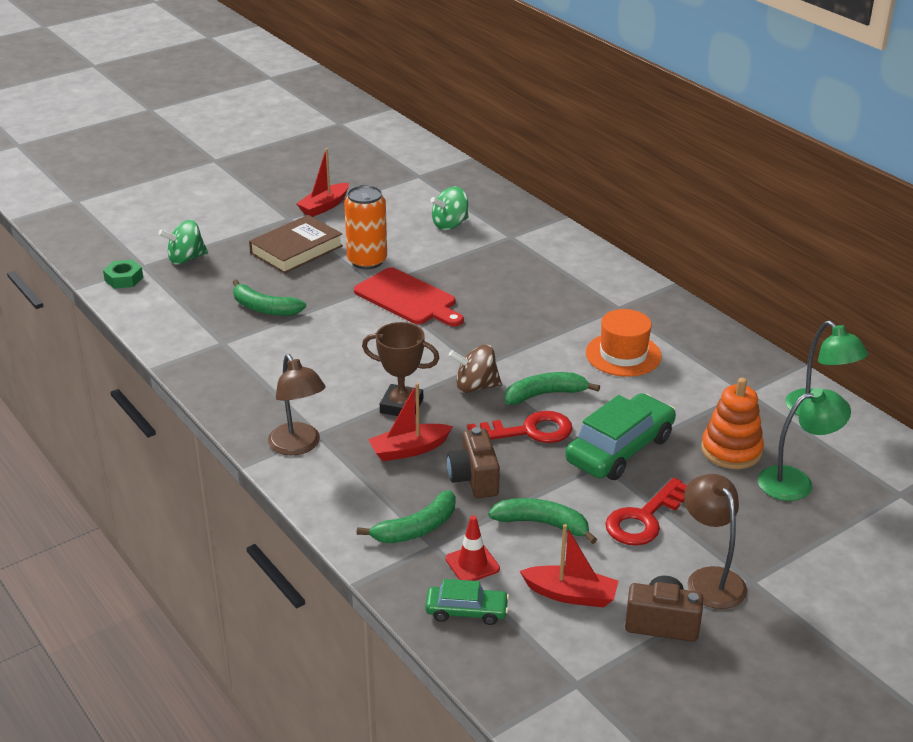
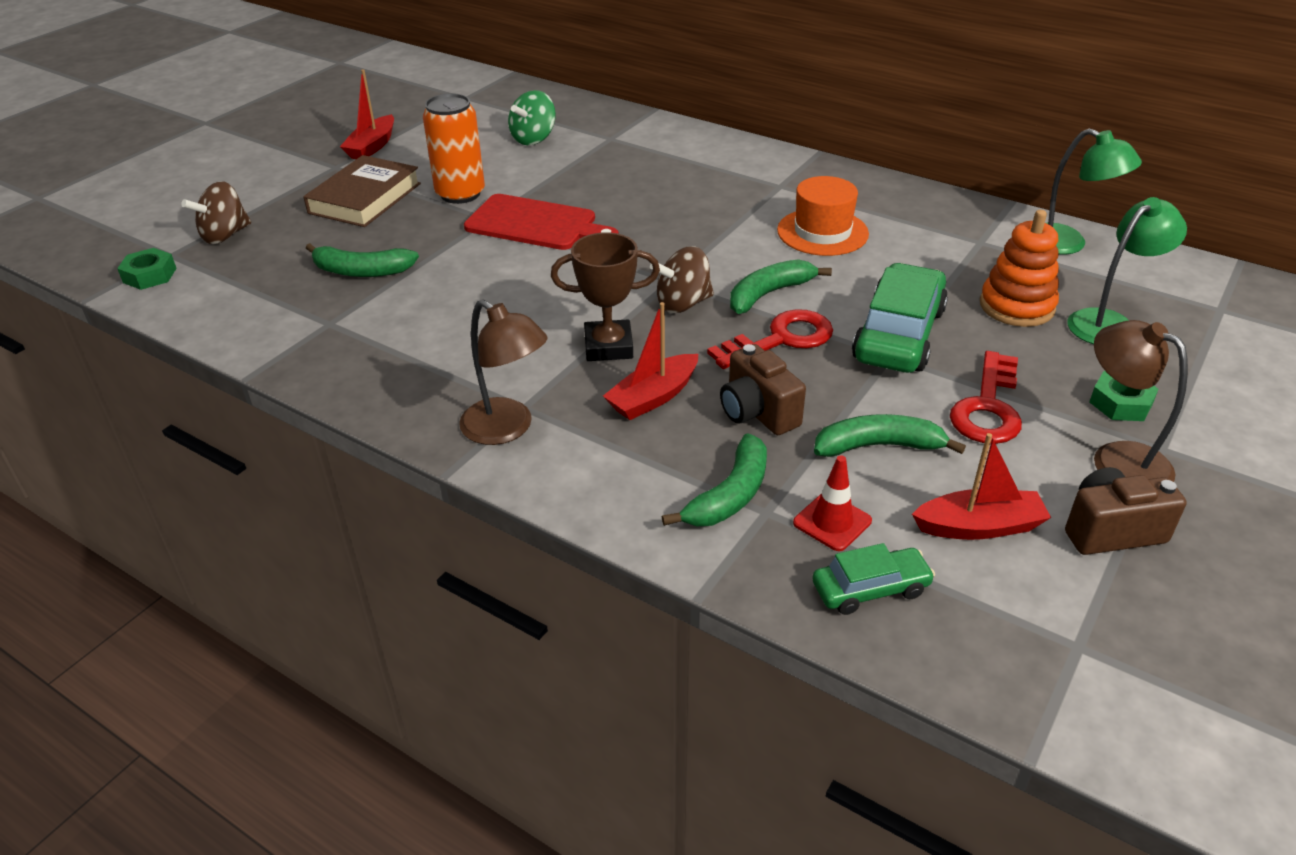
camera: 20 degrees left, 5 degrees up
(186, 259) = (225, 235): green spinning top -> brown spinning top
(749, 542) = (1120, 403): none -> green nut

